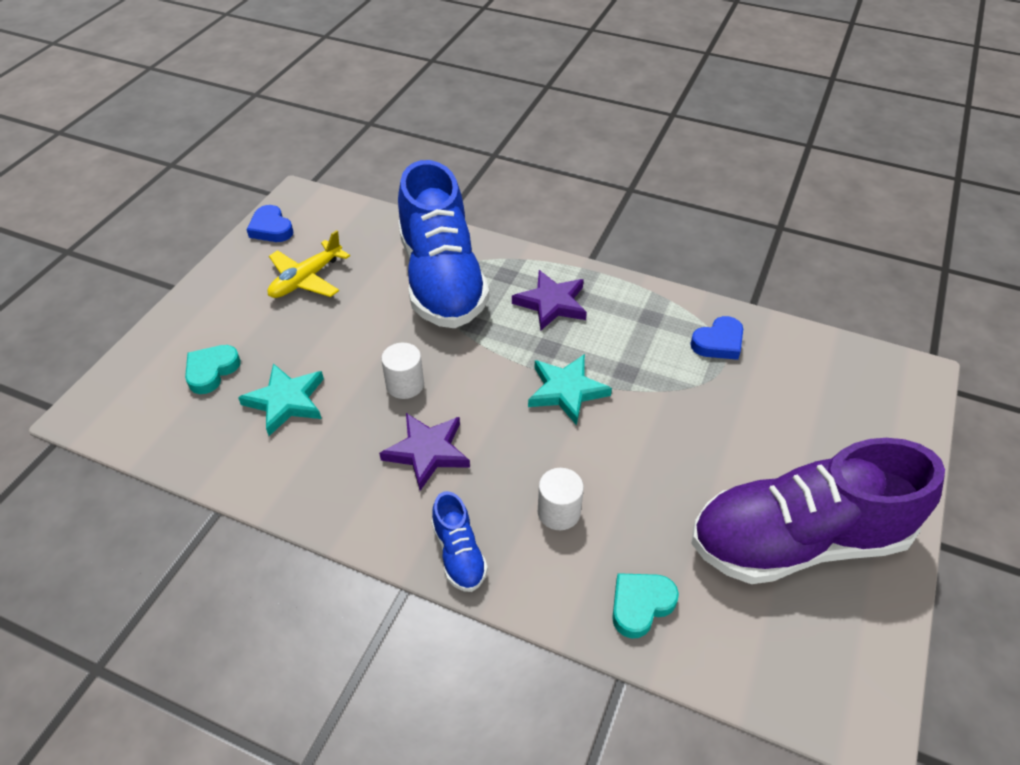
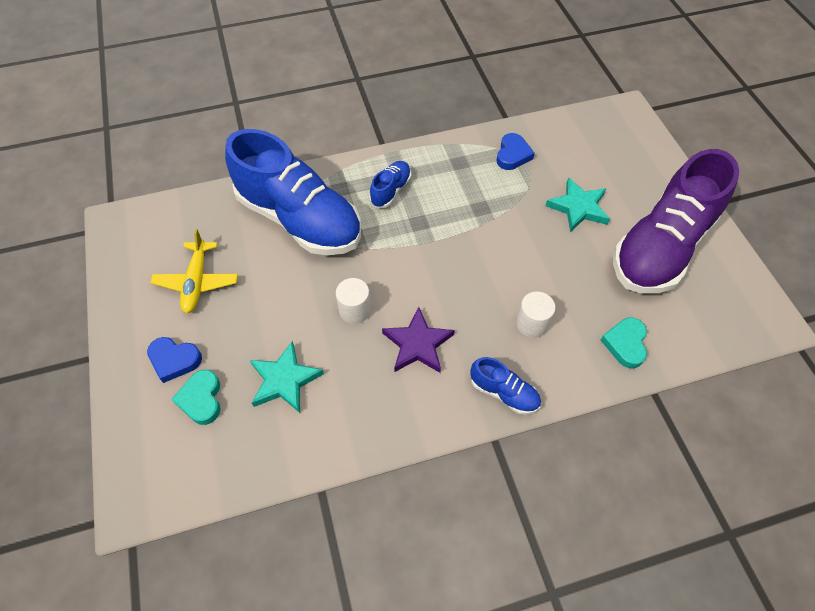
camera: 40 degrees left, 10 degrees up
(271, 228) = (121, 260): blue heart -> blue heart (174, 360)
(552, 303) = (391, 190): purple star -> blue shoe
(566, 391) = (459, 244): turquoise star -> turquoise star (578, 207)

